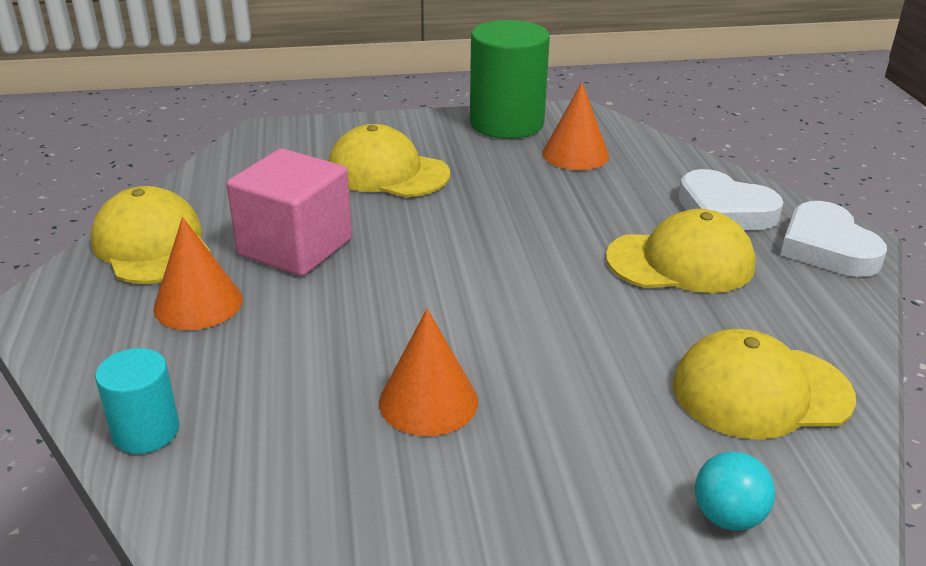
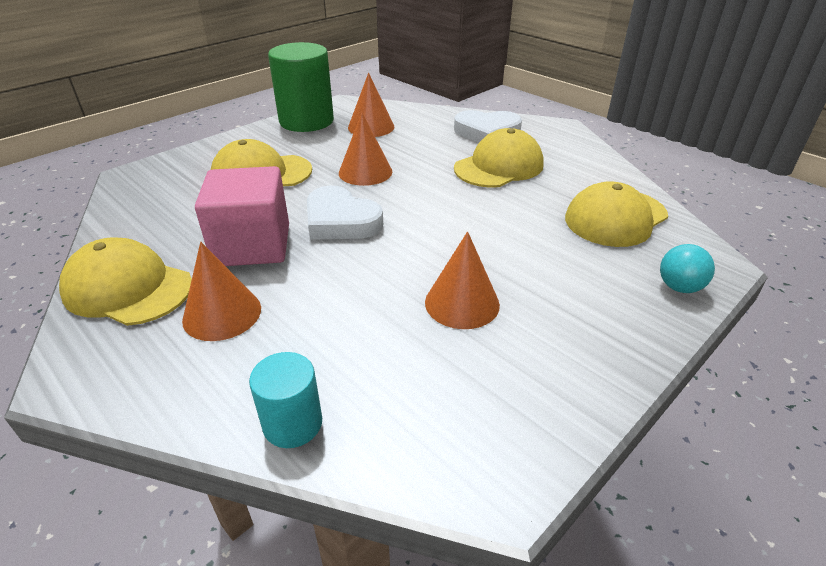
camera: 35 degrees left, 5 degrees up
(502, 209) = (365, 172): none -> orange cone
(827, 247) = (556, 135): white heart -> white heart (340, 221)

